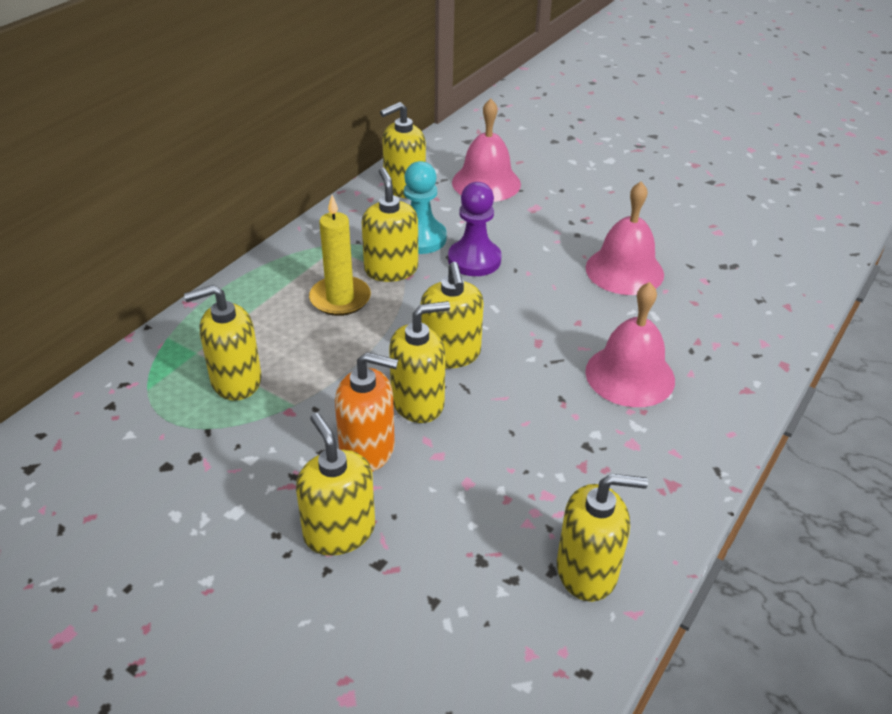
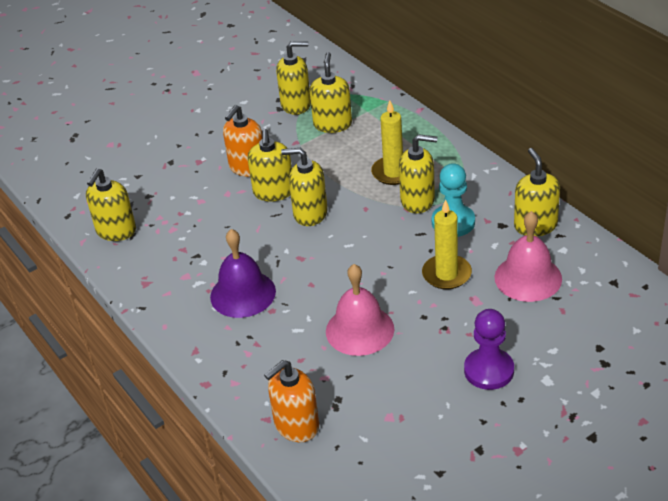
camera: 115 degrees right, 0 degrees up
(339, 531) = (198, 151): yellow soap dispenser -> yellow soap dispenser (296, 104)
(474, 260) = (411, 246): purple pawn -> purple pawn (489, 370)
(507, 230) = (446, 274): none -> yellow candle
(630, 375) = (243, 294): pink bell -> purple bell
(778, 284) = (296, 425): none -> orange soap dispenser

